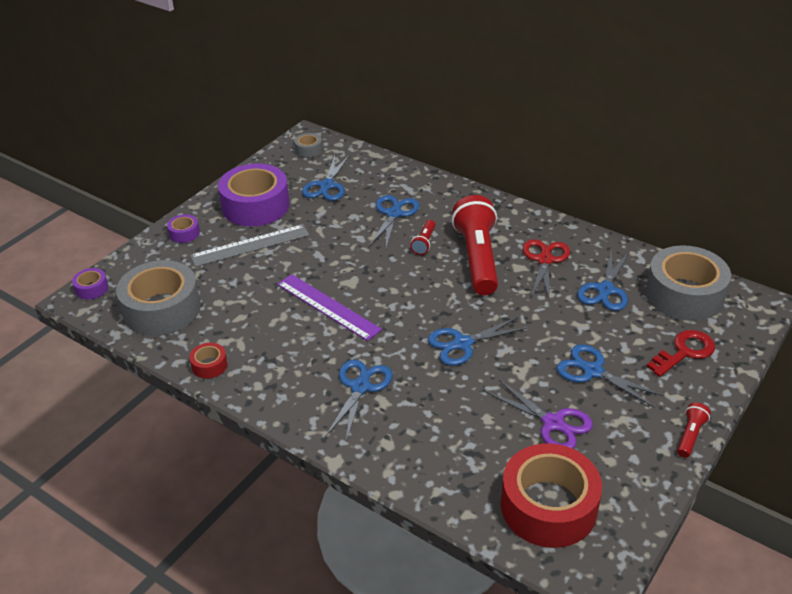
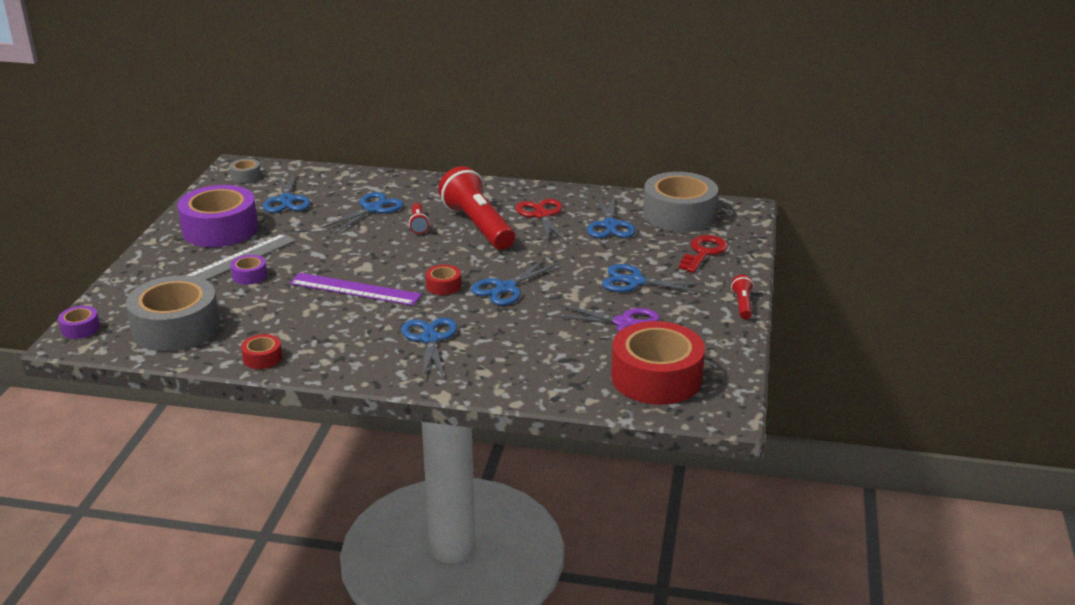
camera: 25 degrees left, 10 degrees down
(184, 233) = (155, 265): purple tape -> purple tape (249, 275)
(394, 214) = (372, 209): blue scissors -> blue scissors turned 45 degrees clockwise
(407, 324) = (443, 286): none -> red tape

